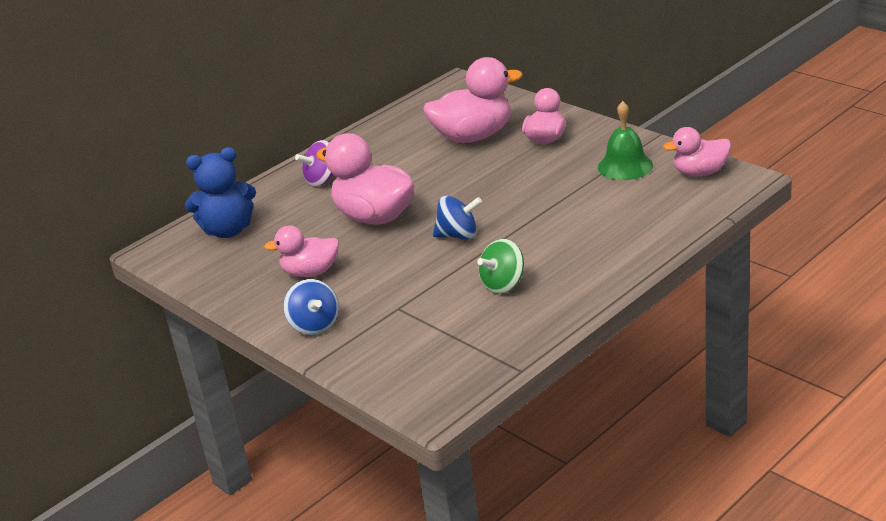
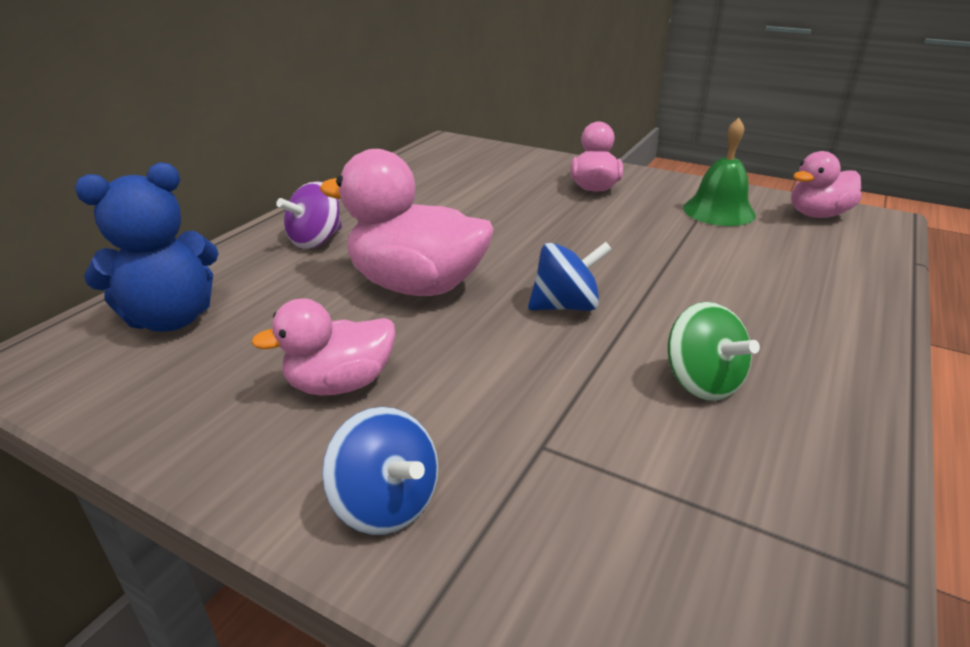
camera: 20 degrees left, 0 degrees up
(473, 136) = (501, 187): pink duck -> none
(503, 284) = (701, 382): green spinning top -> green spinning top turned 60 degrees counterclockwise

